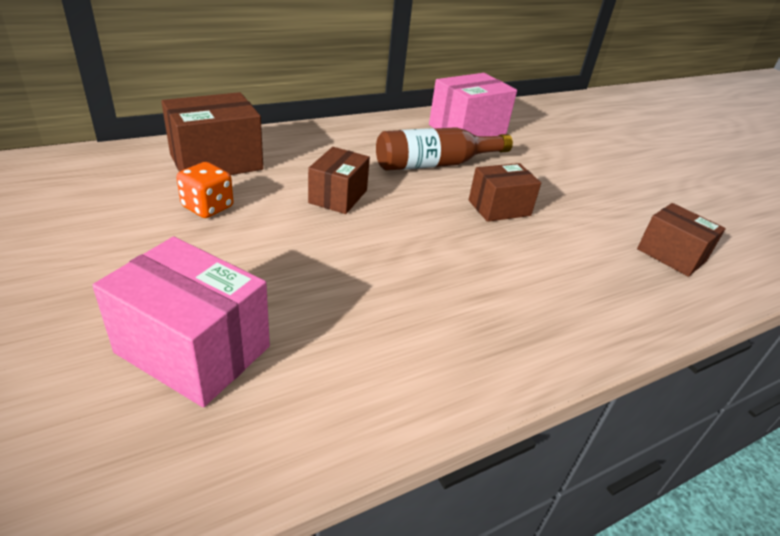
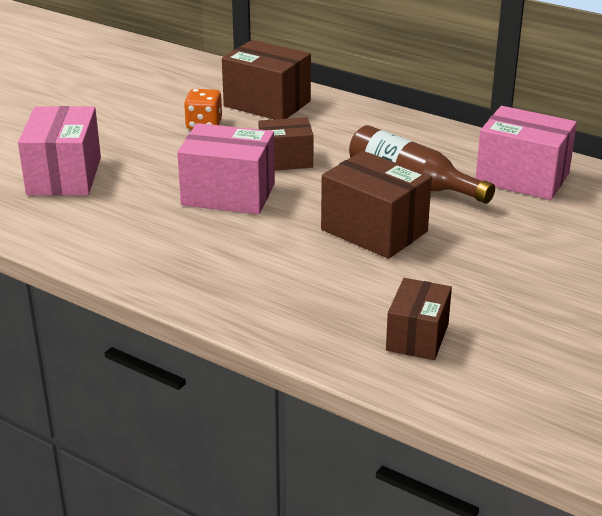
camera: 65 degrees right, 5 degrees down
(370, 250) = (228, 194): none -> pink box
(499, 208) = (374, 230): brown box -> brown box, size x1.55

